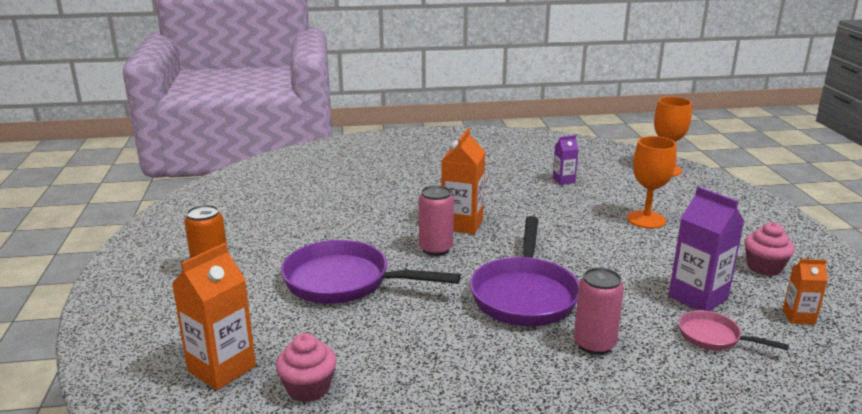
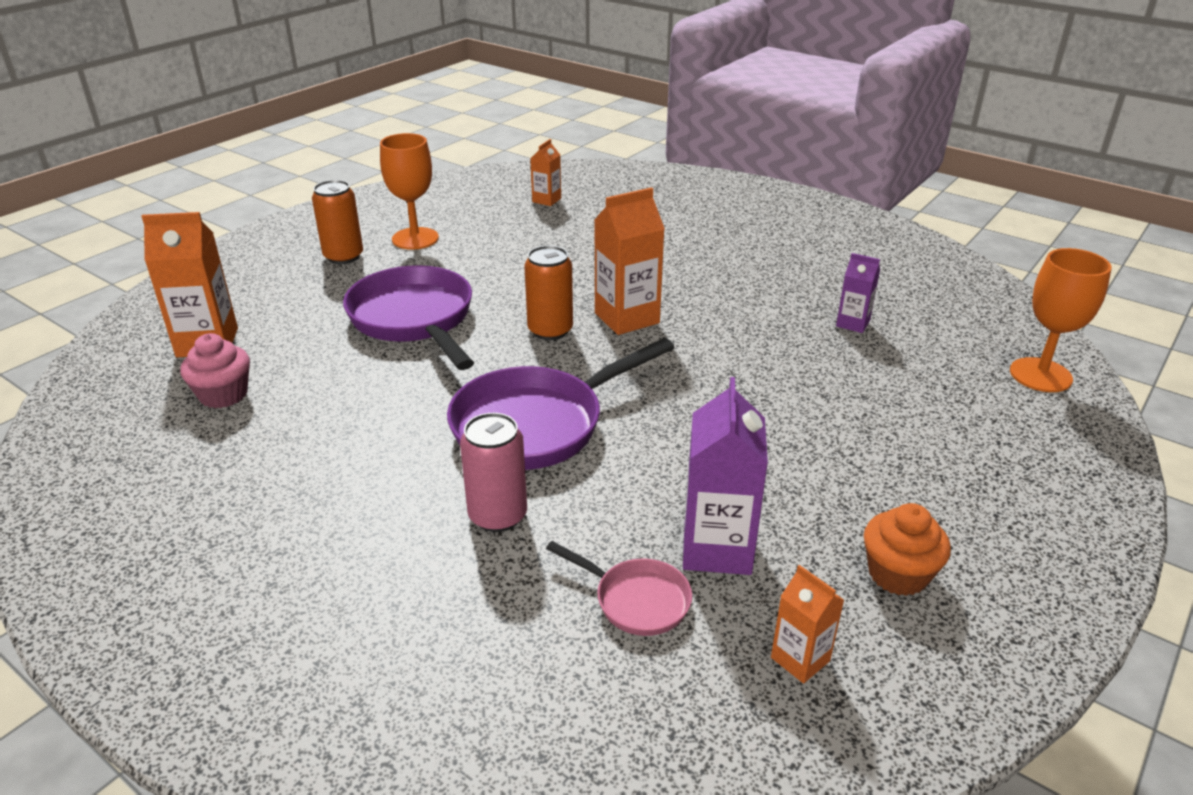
camera: 45 degrees right, 10 degrees up
(287, 184) = (546, 200): none -> orange carton
(436, 249) = (550, 330): pink can -> orange can
(646, 219) = (860, 423): orange goblet -> orange goblet (415, 239)
(713, 337) = (636, 600): pink pan -> pink pan turned 135 degrees clockwise
(764, 267) = (898, 574): pink cupcake -> orange cupcake

